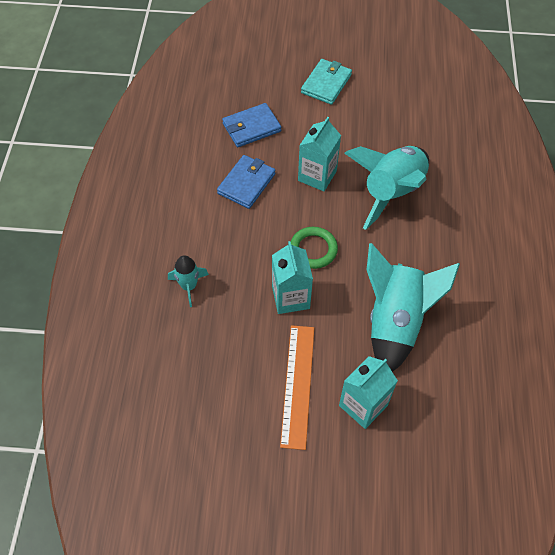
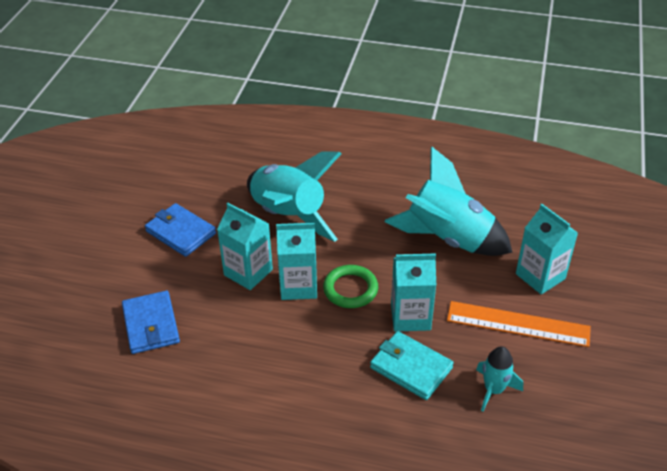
camera: 80 degrees left, 15 degrees down
(189, 286) = (383, 412): turquoise rocket -> turquoise rocket (494, 390)
(246, 183) = (240, 339): blue wallet -> blue wallet (180, 232)
(309, 212) = (298, 286): none -> turquoise carton
(326, 84) = (109, 245): turquoise wallet -> turquoise wallet (410, 368)

